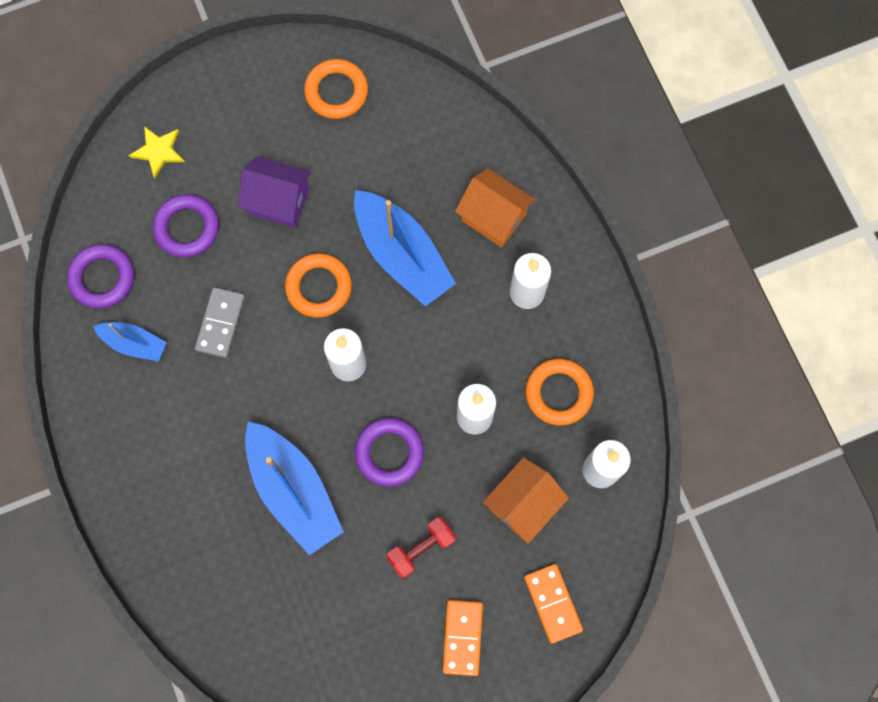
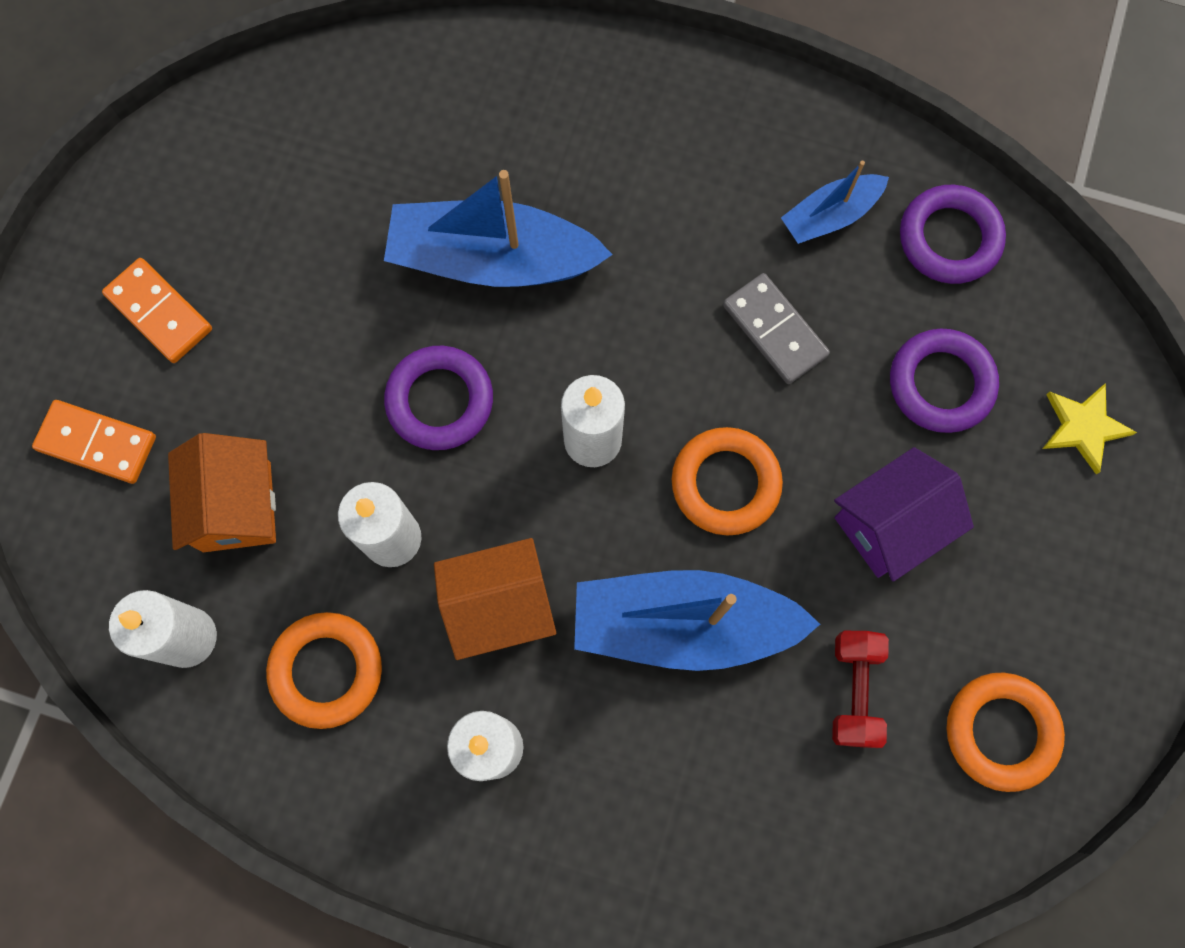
camera: 130 degrees right, 0 degrees up
(421, 548) = (297, 347): red dumbbell -> red dumbbell (854, 690)
(493, 217) = (635, 795): orange house -> orange house (499, 606)

